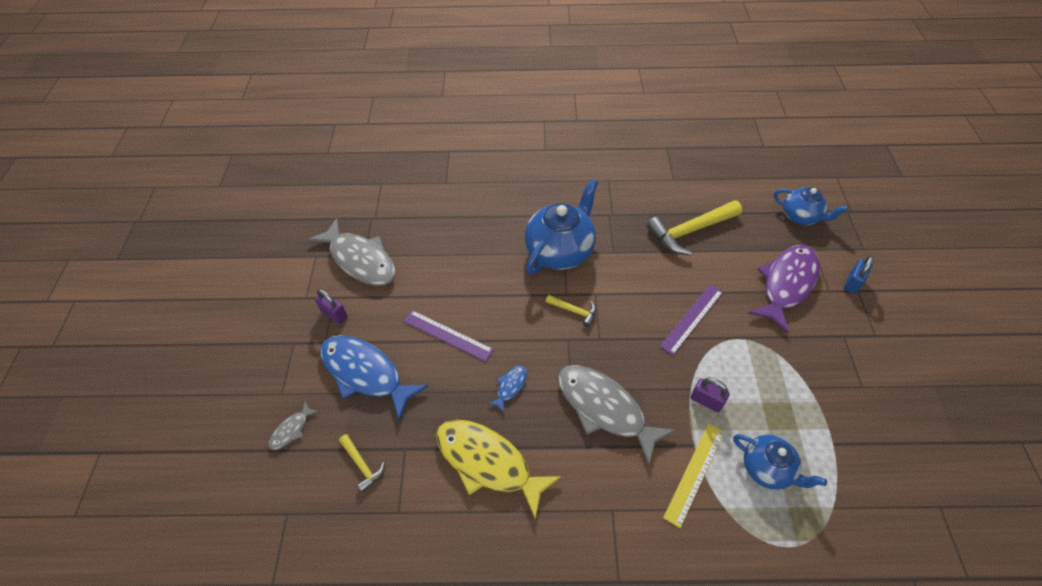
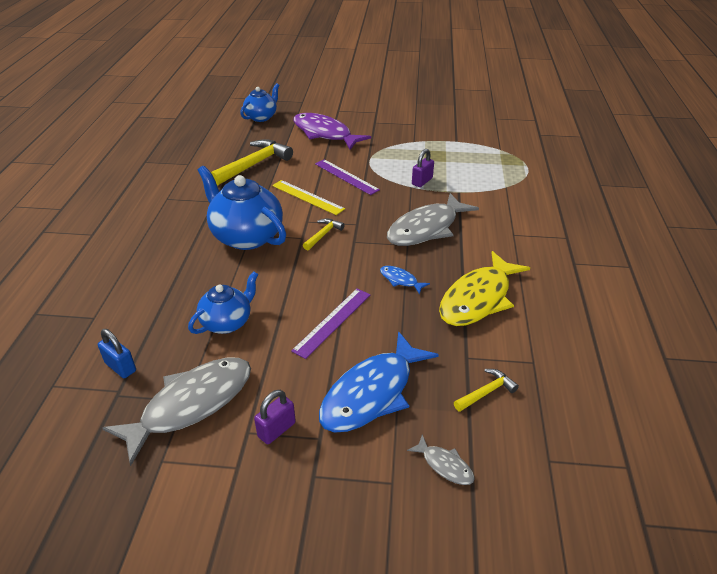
camera: 85 degrees left, 15 degrees down
(690, 231) = (254, 164): yellow hammer -> yellow hammer turned 120 degrees counterclockwise
(694, 473) = (481, 195): yellow ruler -> yellow ruler (307, 197)
(767, 468) = (475, 166): blue teapot -> blue teapot (227, 322)
(852, 283) = (331, 111): blue padlock -> blue padlock (120, 367)

